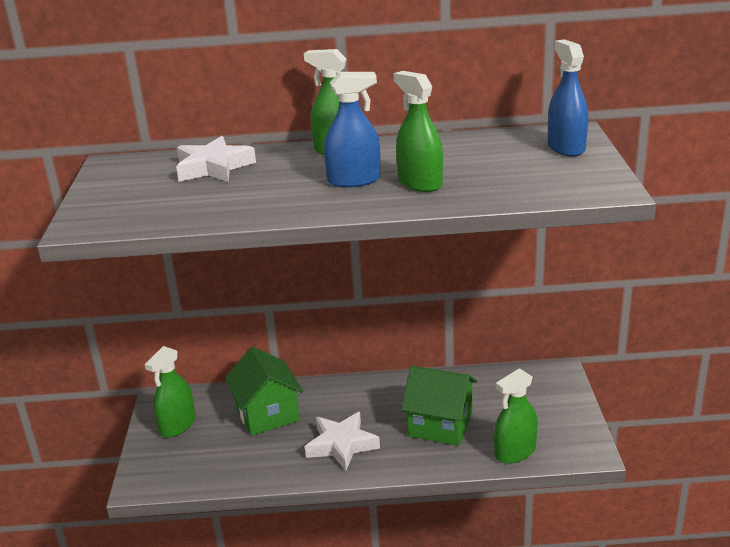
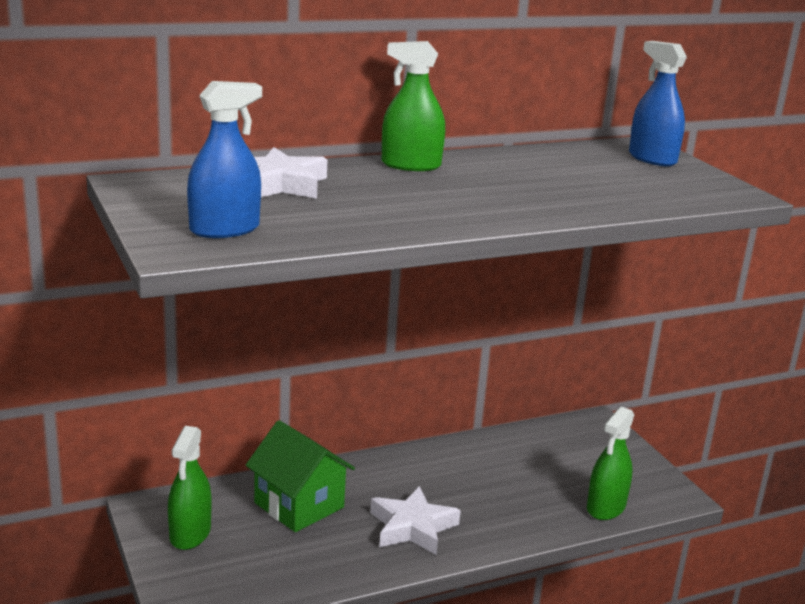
camera: 25 degrees left, 5 degrees down
(354, 180) = (466, 193): blue spray bottle -> blue spray bottle (224, 229)
(420, 183) = (542, 193): green spray bottle -> none
(440, 425) = (509, 490): green house -> none

